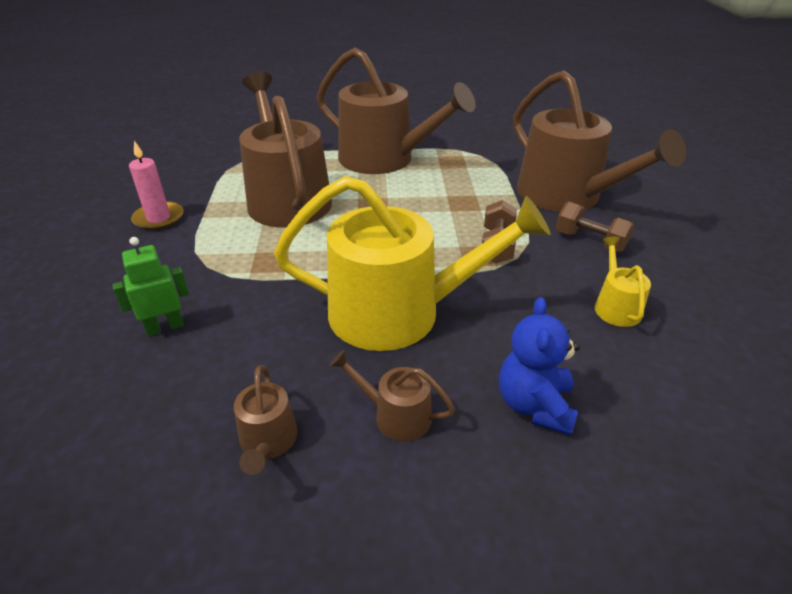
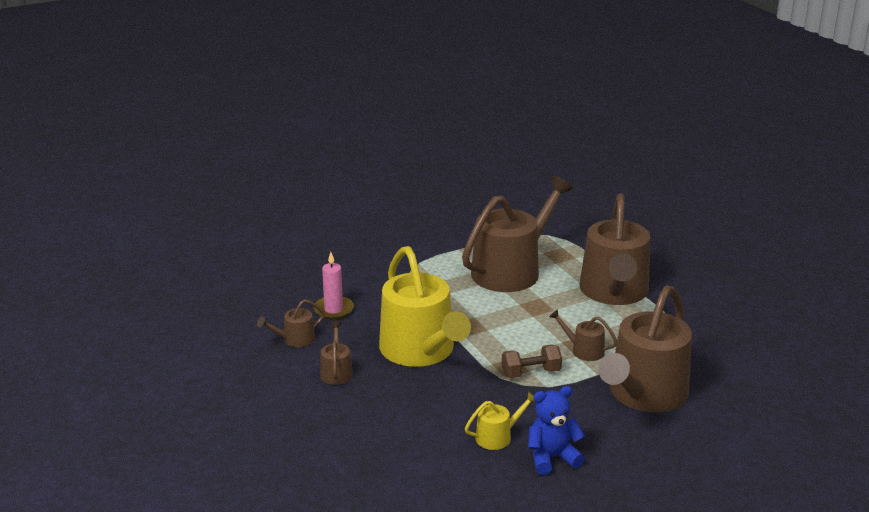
camera: 65 degrees right, 10 degrees down
(159, 218) = (443, 235): pink candle -> pink candle (333, 310)
(165, 327) = (349, 280): green robot -> none
(473, 203) = (584, 350): none -> brown watering can
(534, 405) = (375, 416): blue teddy bear -> blue teddy bear (552, 458)
(590, 241) = (578, 415): brown dumbbell -> none

